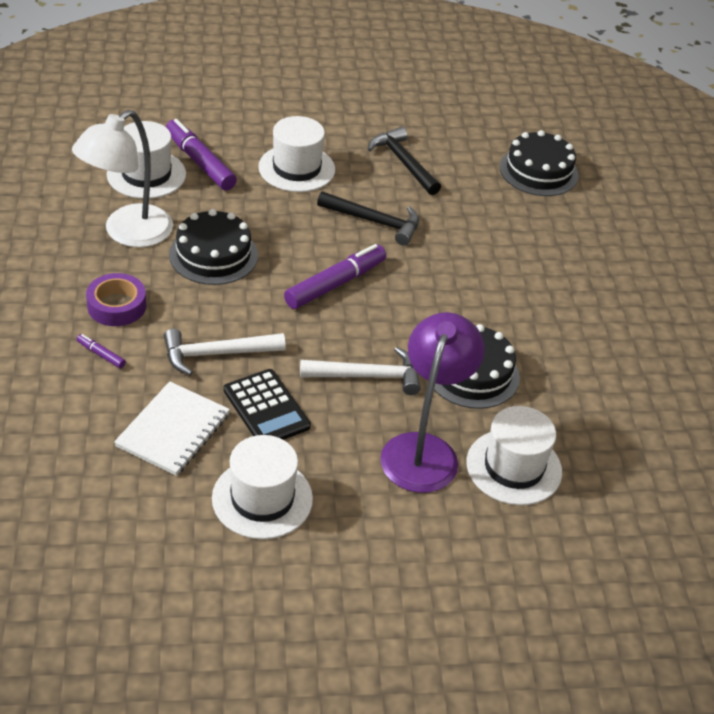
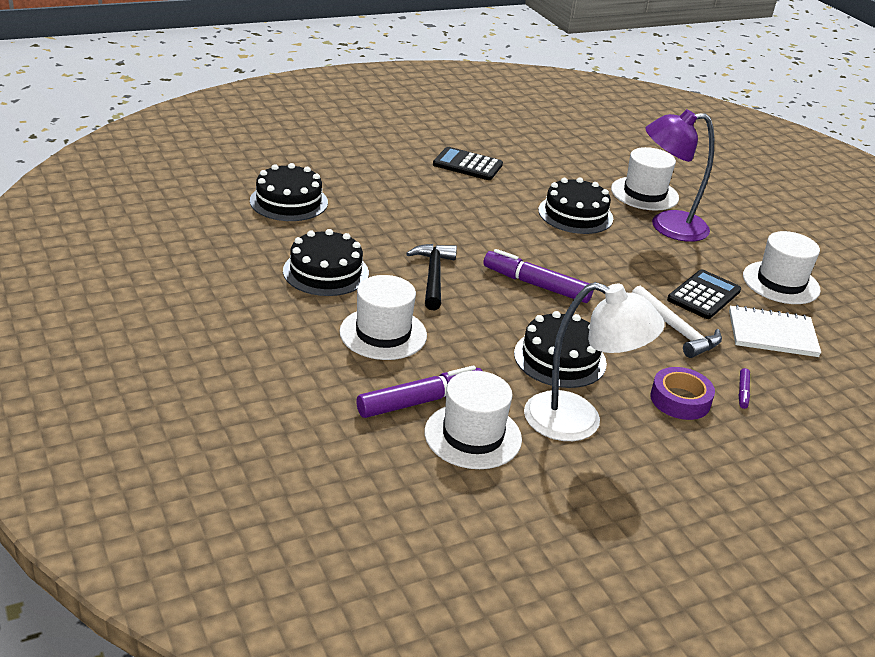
camera: 110 degrees left, 10 degrees down
(200, 162) = (420, 401): purple marker -> purple marker turned 150 degrees counterclockwise
(368, 376) = (624, 256): white hammer -> none
(403, 162) = (326, 272): black hammer -> black cake
(611, 323) = (467, 165): none -> black calculator

